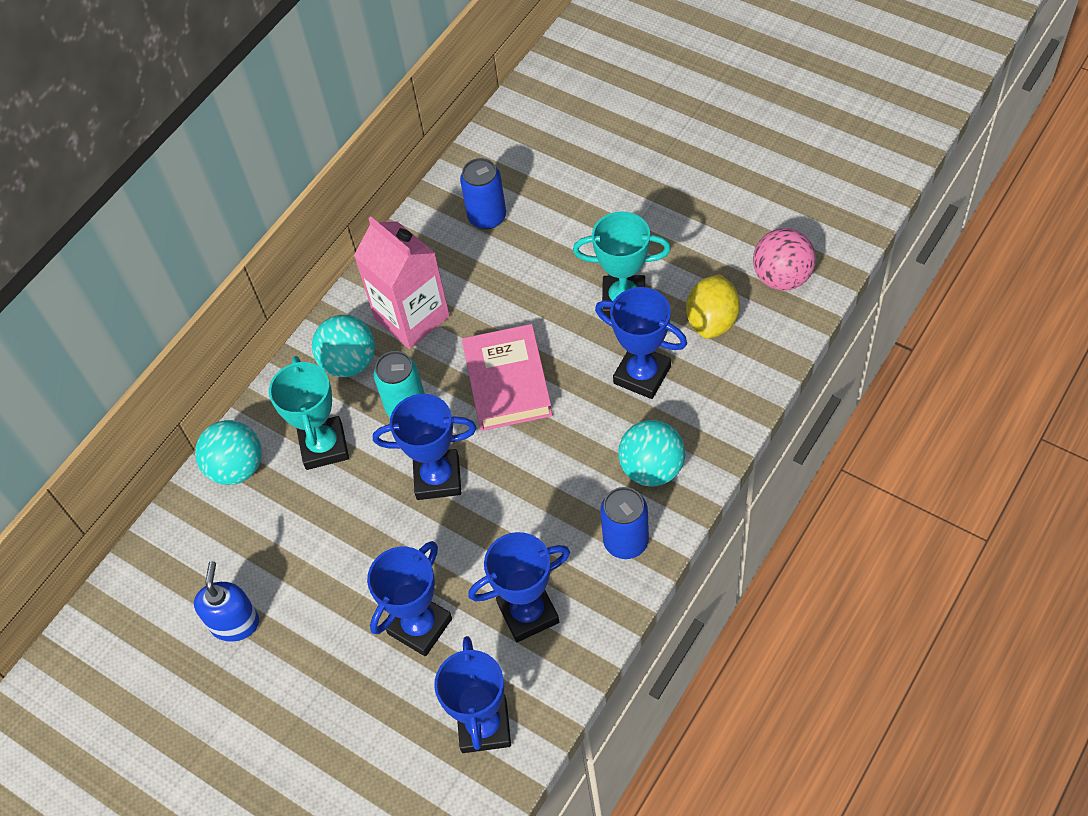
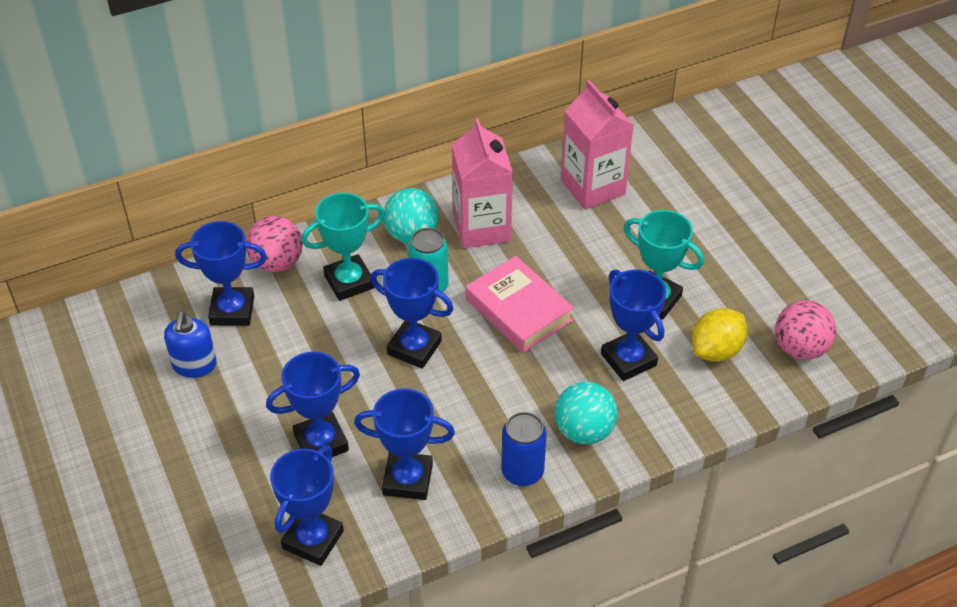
camera: 25 degrees right, 10 degrees down
(229, 544) = (232, 311): none -> blue trophy
(235, 623) = (194, 365): blue soap dispenser -> blue soap dispenser turned 150 degrees clockwise
(237, 467) = (277, 263): turquoise ball -> pink ball
(324, 446) = (349, 281): turquoise trophy -> turquoise trophy turned 45 degrees clockwise
(487, 217) = (593, 187): blue can -> pink carton
(508, 382) = (519, 310): pink book -> pink book turned 60 degrees counterclockwise

